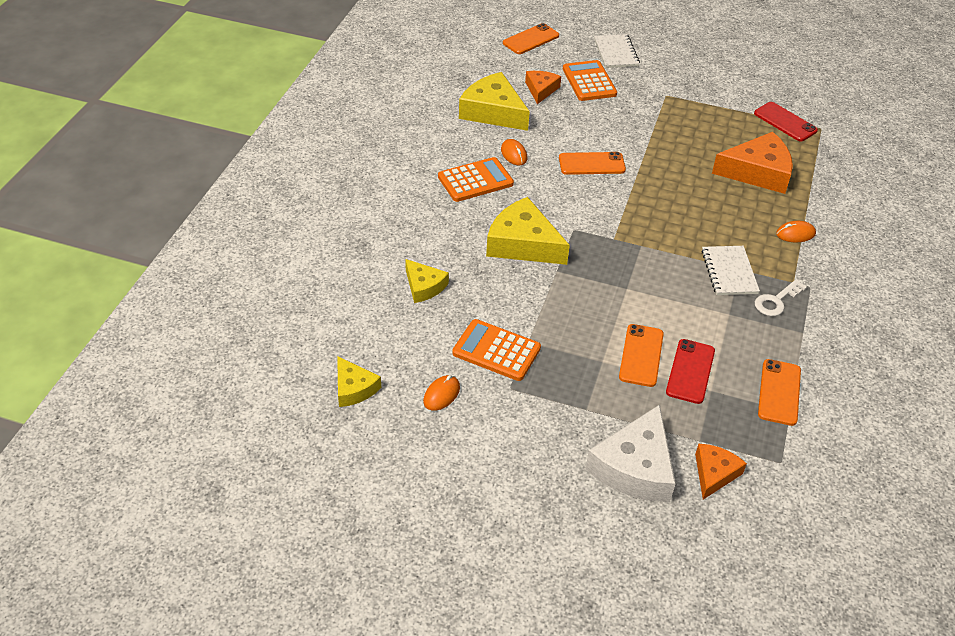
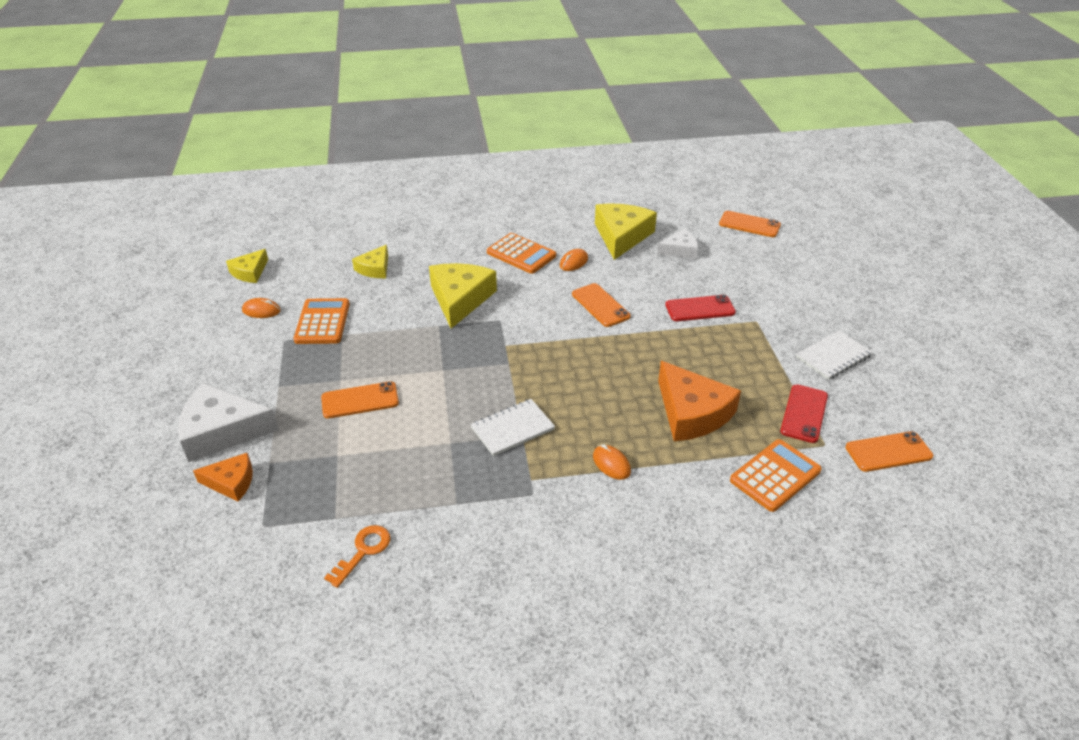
camera: 65 degrees right, 5 degrees down
(541, 90) = (680, 250): orange cheese -> white cheese
(589, 81) = (723, 271): orange calculator -> orange calculator (775, 475)
(616, 53) = (789, 274): white notebook -> white notebook (833, 356)
(690, 371) = (355, 436): red phone -> red phone (700, 309)
(776, 301) = (492, 472): white key -> none
(779, 392) = (358, 504): orange phone -> orange phone (888, 452)
(836, 403) = (363, 551): none -> orange key

